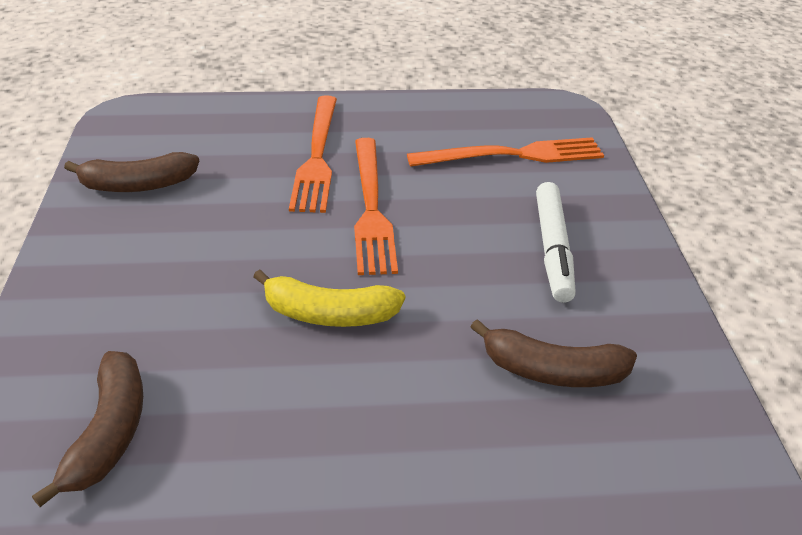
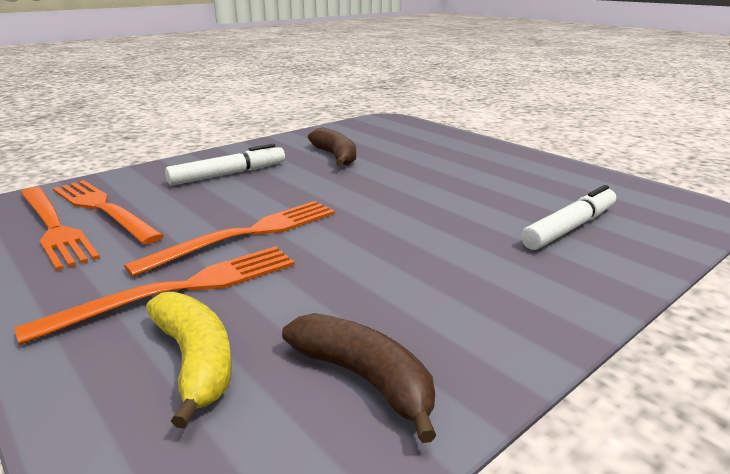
camera: 125 degrees left, 15 degrees down
(109, 433) = (570, 228): brown banana -> white marker
(329, 314) = (383, 209): yellow banana -> yellow banana (195, 361)
(492, 129) = (54, 227): none -> orange fork

